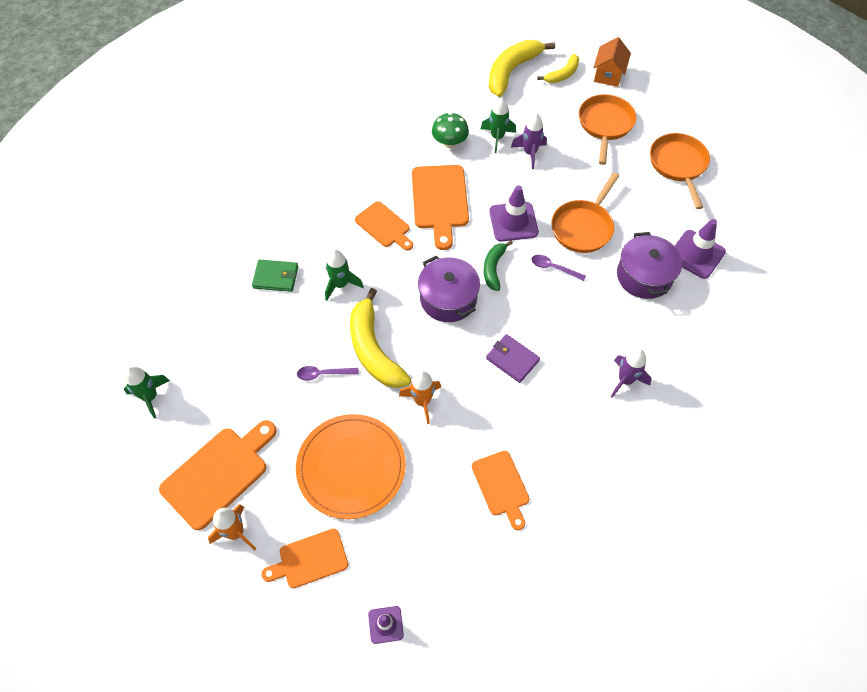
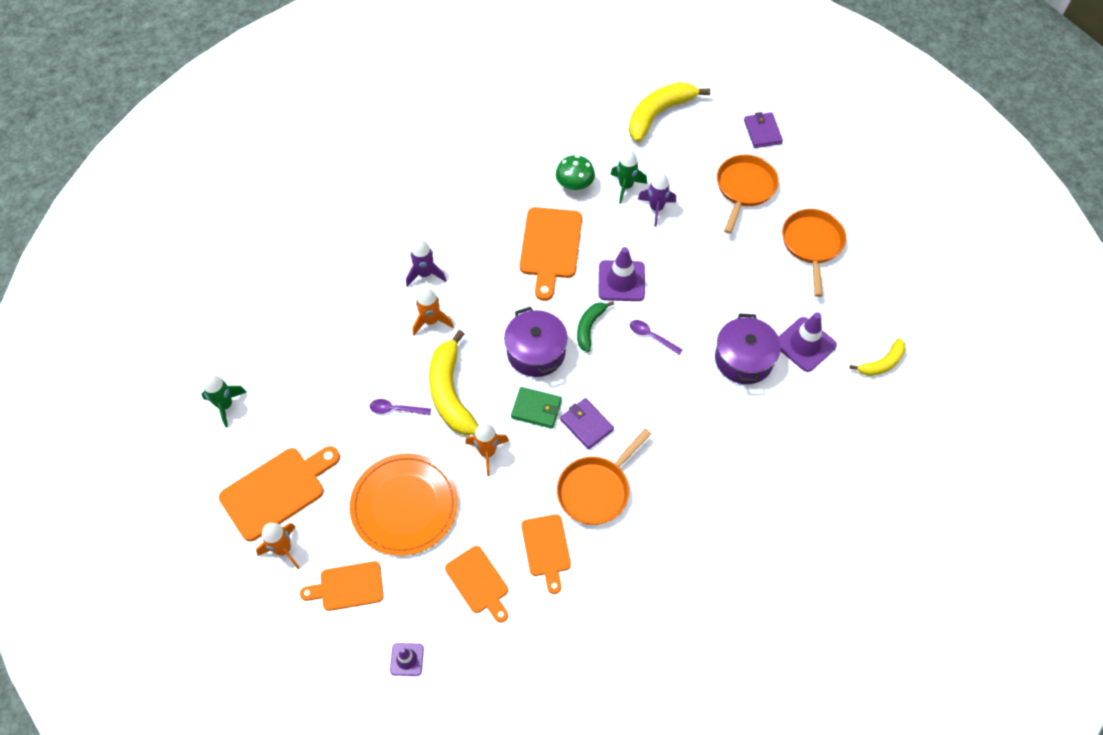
camera: 10 degrees right, 0 degrees up
(276, 277) = (368, 303): green wallet -> green wallet (536, 409)
(341, 285) = (431, 321): green rocket -> orange rocket
(384, 226) = (487, 266): orange cutting board -> orange cutting board (478, 582)
(562, 74) = (712, 125): yellow banana -> yellow banana (882, 363)
(583, 227) = (693, 297): orange pan -> orange pan (596, 490)
(608, 75) = (762, 132): orange house -> purple wallet
(625, 380) = (696, 464): purple rocket -> purple rocket (425, 274)

